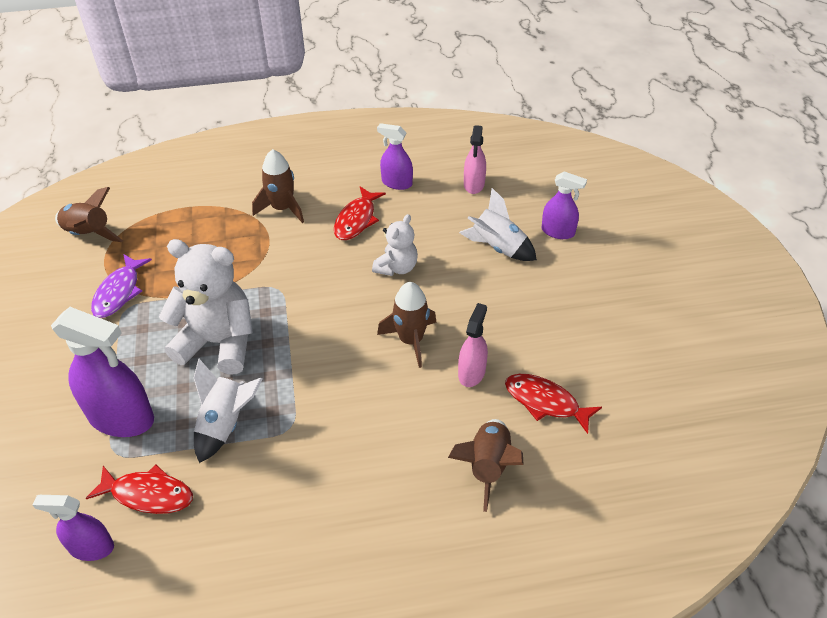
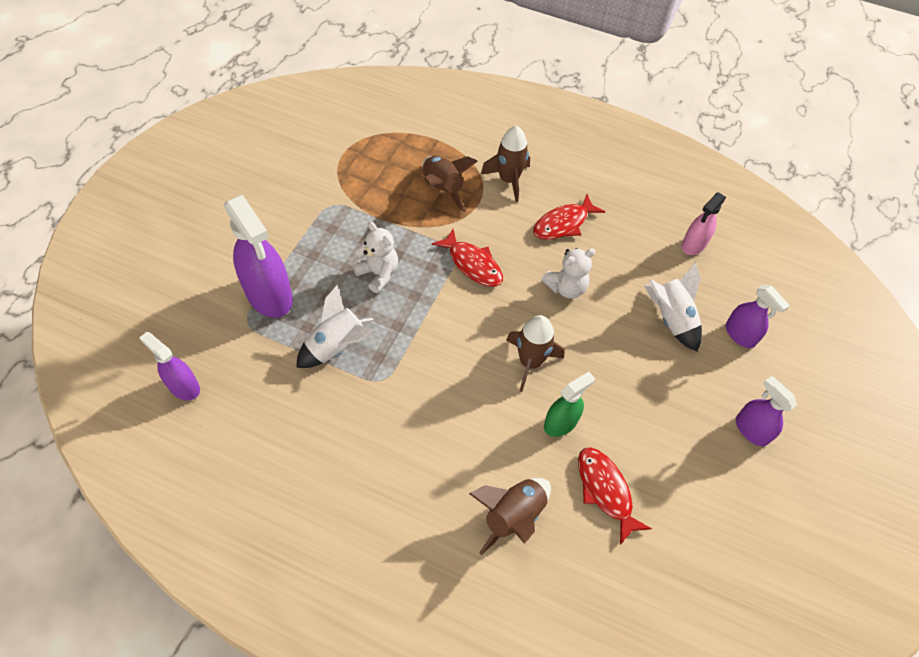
camera: 30 degrees right, 10 degrees up
(89, 234) = (346, 125): brown rocket -> brown rocket (442, 189)
(119, 292) = (335, 188): purple fish -> none
(148, 494) = (246, 369): red fish -> red fish (472, 264)
(218, 342) = (378, 273): white teddy bear -> white teddy bear, size x0.55
(396, 183) = (623, 206): purple spray bottle -> purple spray bottle (751, 430)
(472, 372) = (560, 423): pink spray bottle -> green spray bottle

